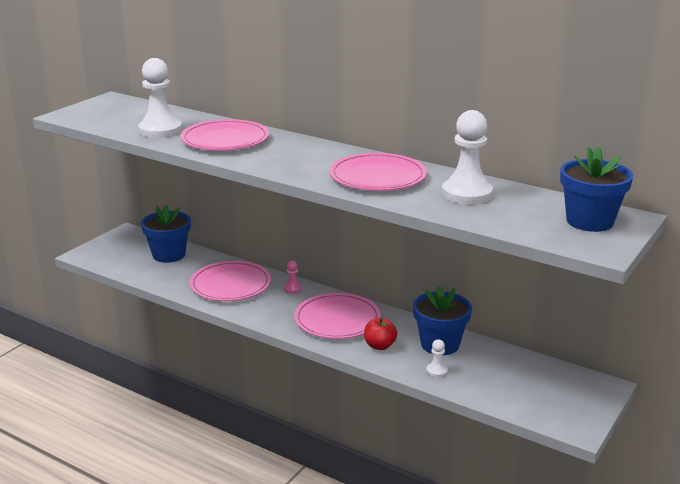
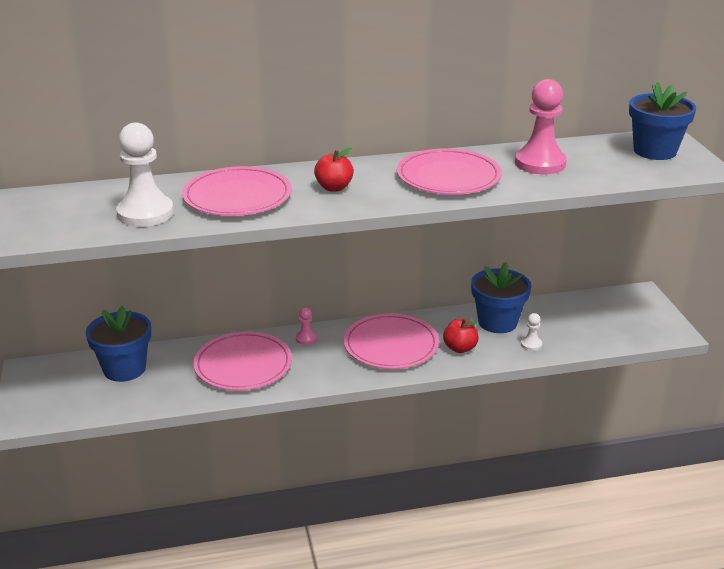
camera: 45 degrees left, 5 degrees up
(289, 155) = (334, 188): none -> red apple
(467, 194) = (540, 163): white pawn -> pink pawn

